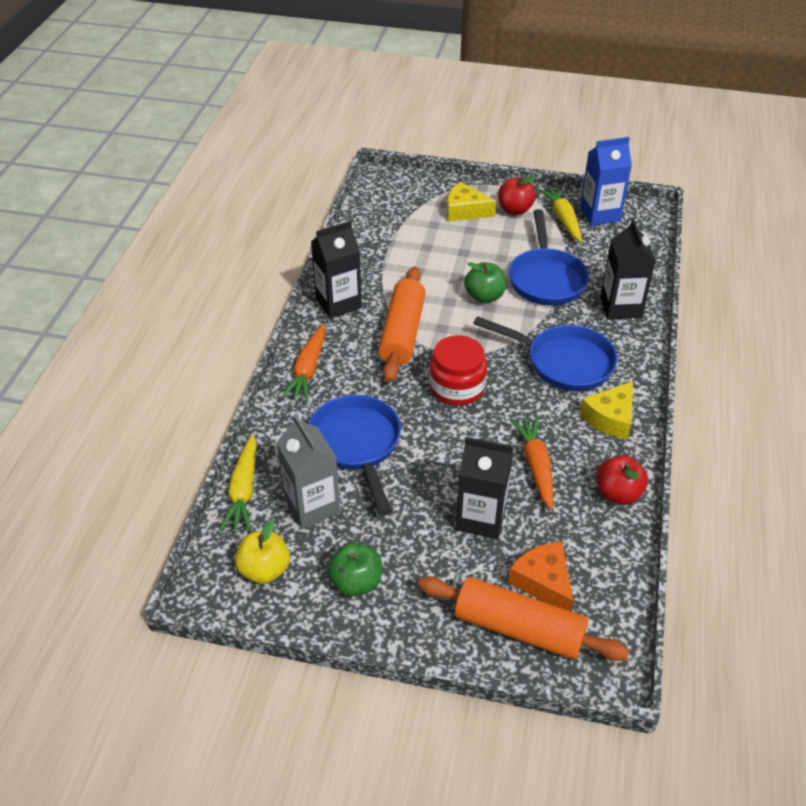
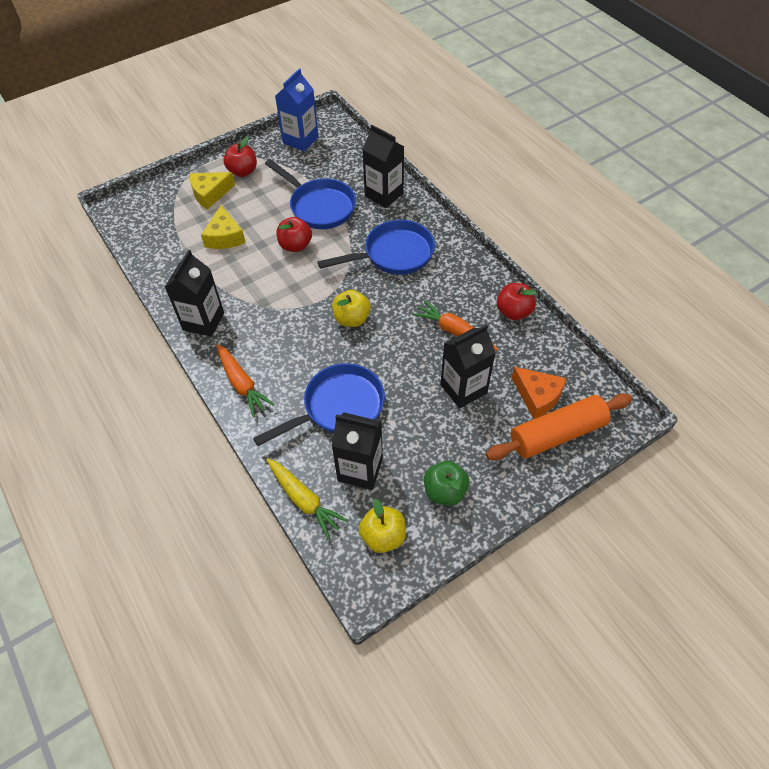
camera: 45 degrees left, 10 degrees up
(312, 506) = (360, 470): grey carton -> black carton
(357, 445) = (338, 407): blue pan -> blue pan turned 120 degrees clockwise
(402, 333) = (273, 309): orange rolling pin -> none
(457, 387) = (352, 319): red jar -> yellow apple
(484, 296) = (295, 245): green apple -> red apple
(543, 582) = (537, 396): orange cheese -> orange cheese turned 150 degrees counterclockwise
(562, 219) = (281, 158): yellow carrot -> none
(610, 418) = (458, 269): yellow cheese -> yellow cheese (225, 237)

